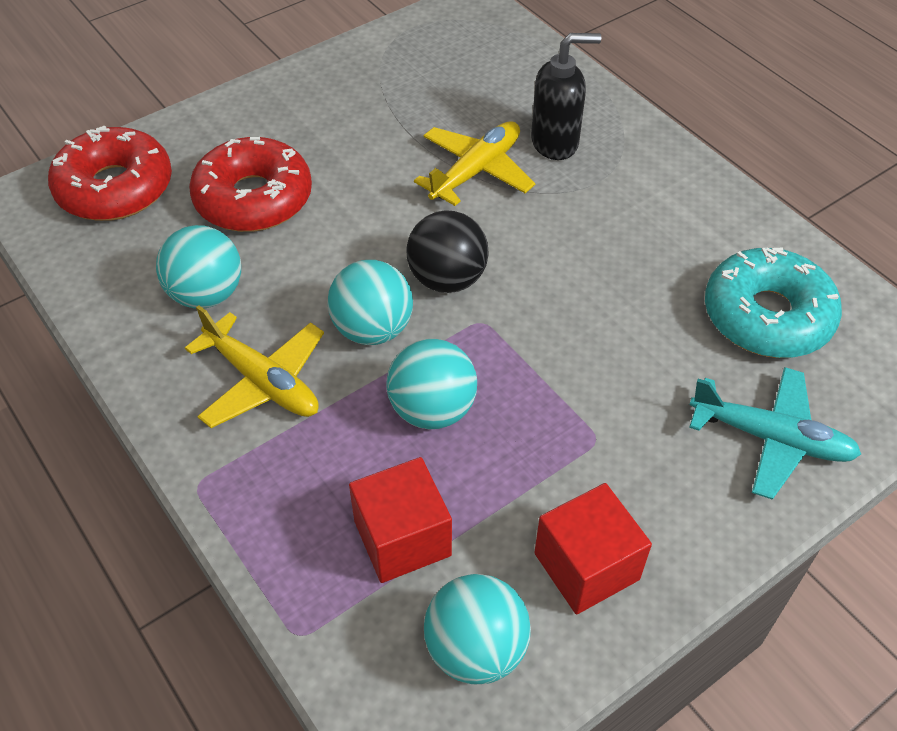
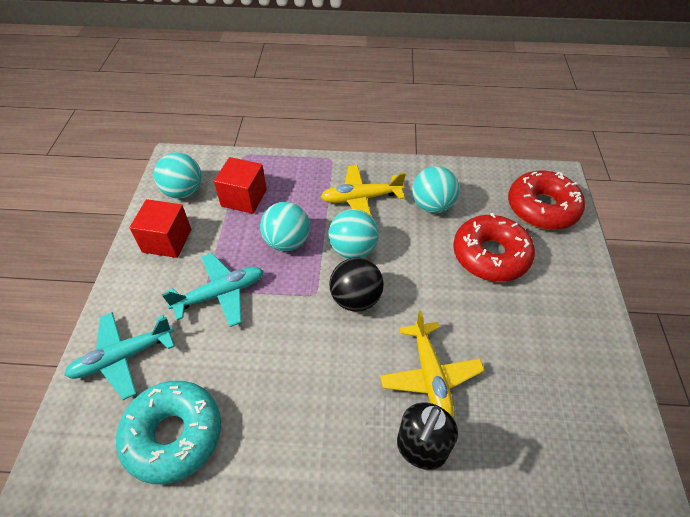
camera: 130 degrees right, 0 degrees up
(588, 416) = (220, 294): none -> turquoise plane

